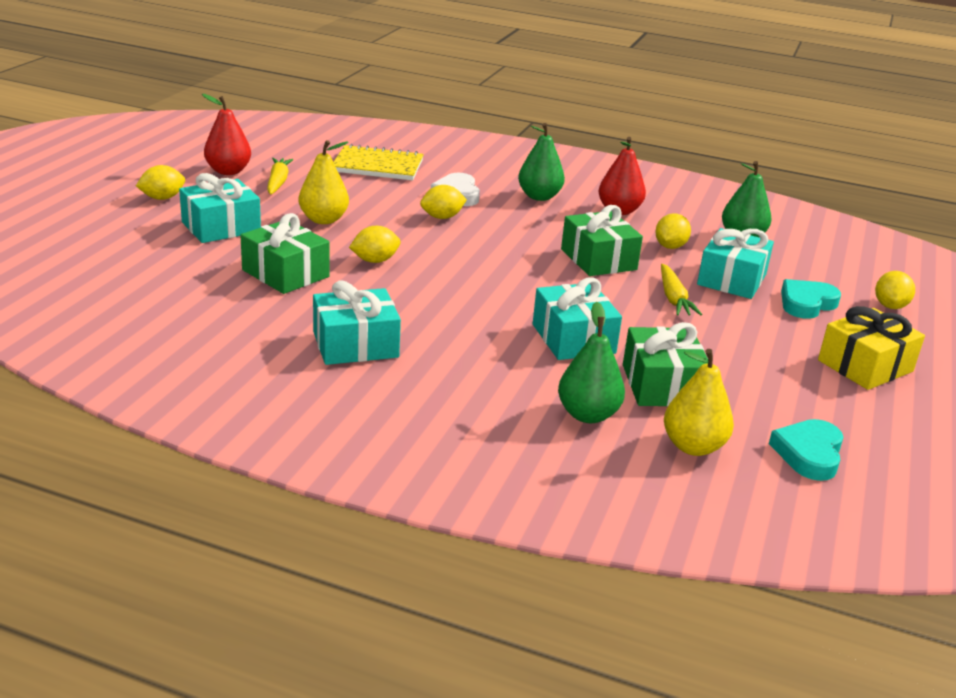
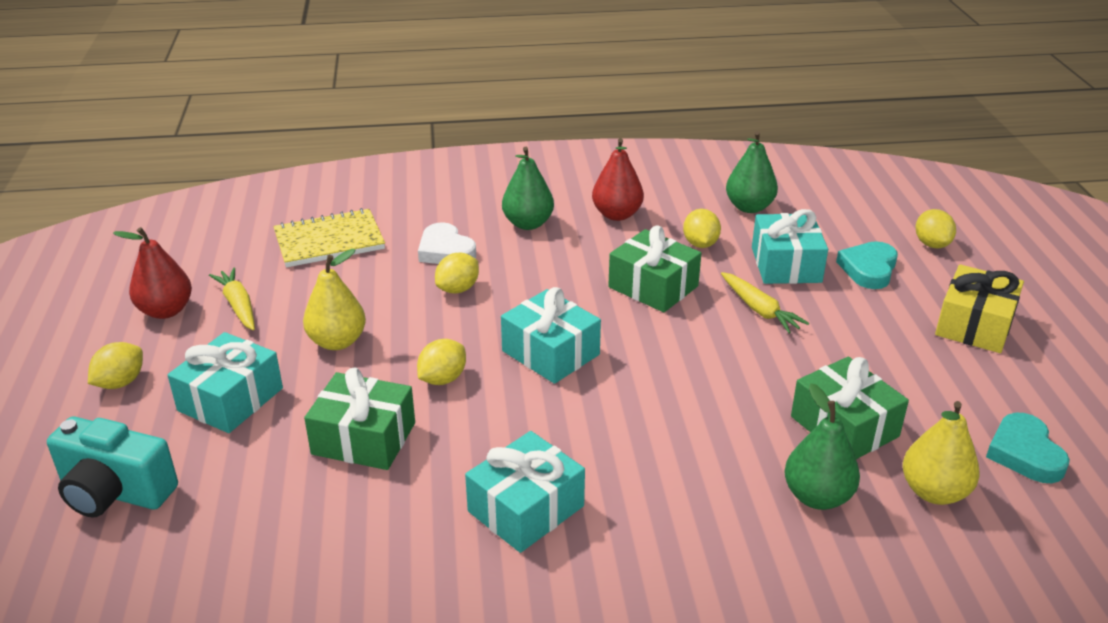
camera: 25 degrees left, 5 degrees up
(103, 248) = (115, 492): none -> turquoise camera
(573, 339) = (720, 402): turquoise gift -> turquoise gift (550, 353)

